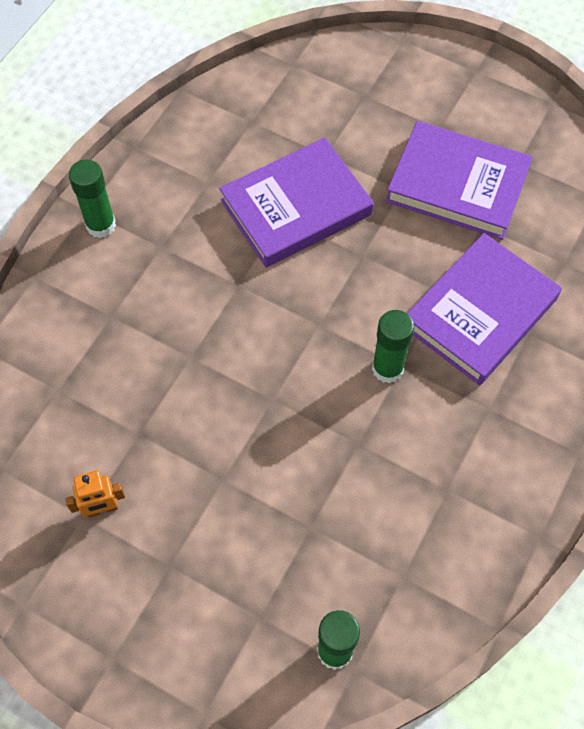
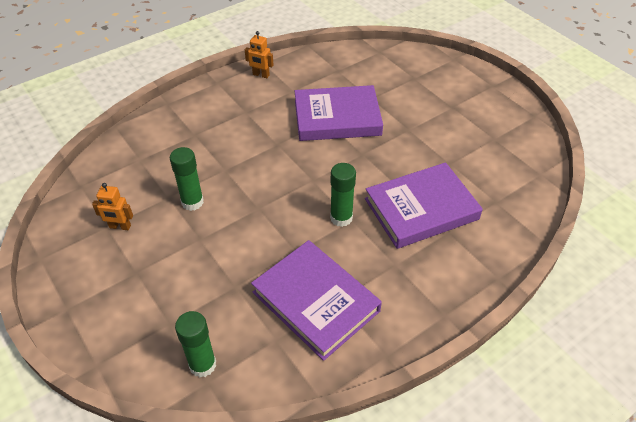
camera: 25 degrees right, 15 degrees down
(101, 225) = (220, 91): green glue stick -> green glue stick (192, 202)
(144, 172) = (261, 75): none -> orange robot
(457, 185) = (446, 138): purple book -> purple book (315, 301)

